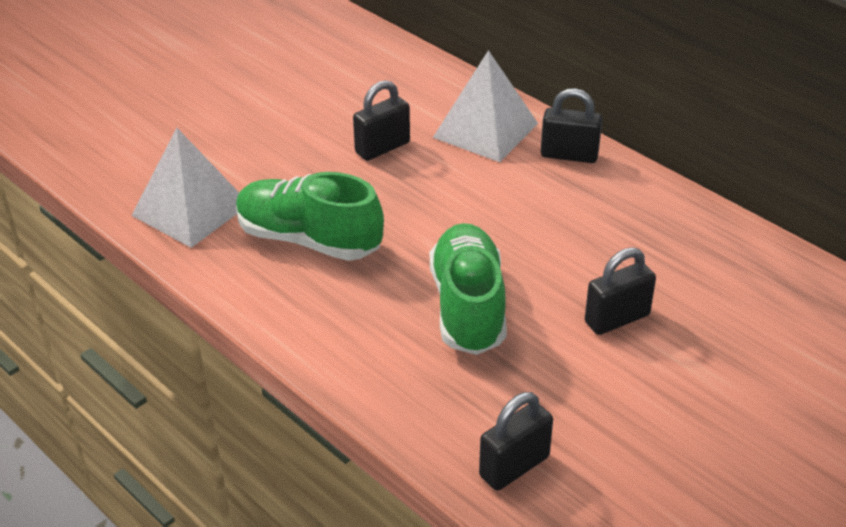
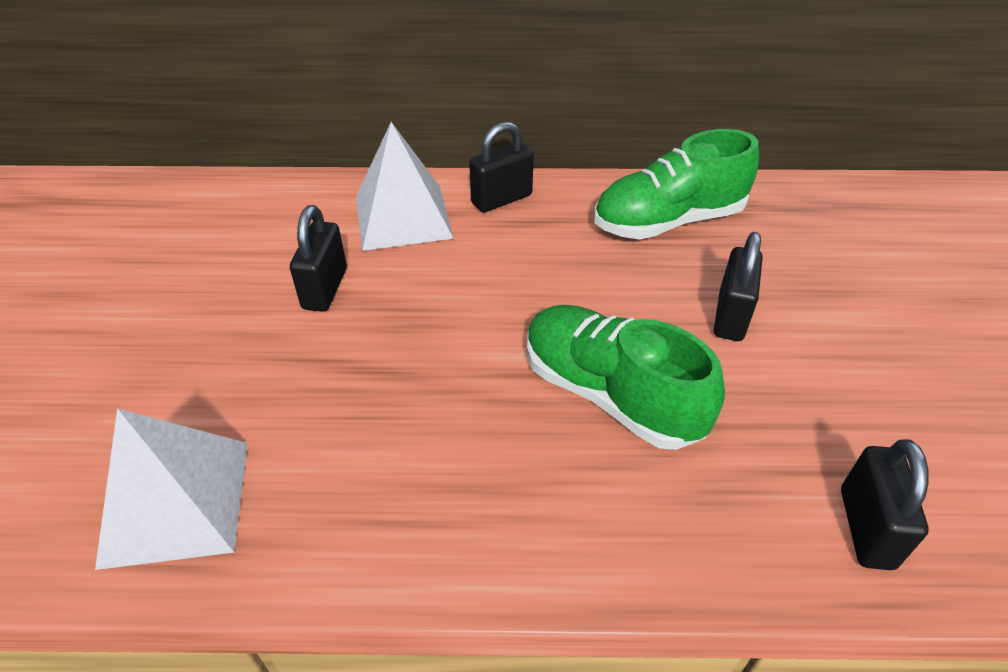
camera: 45 degrees left, 5 degrees up
(309, 240) = (368, 437): green shoe -> green shoe (668, 221)

